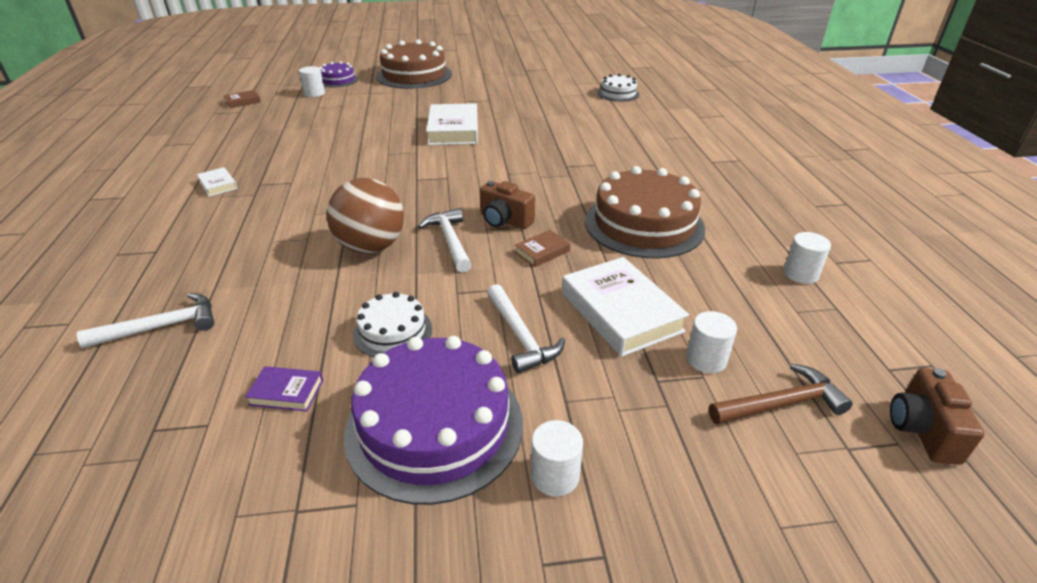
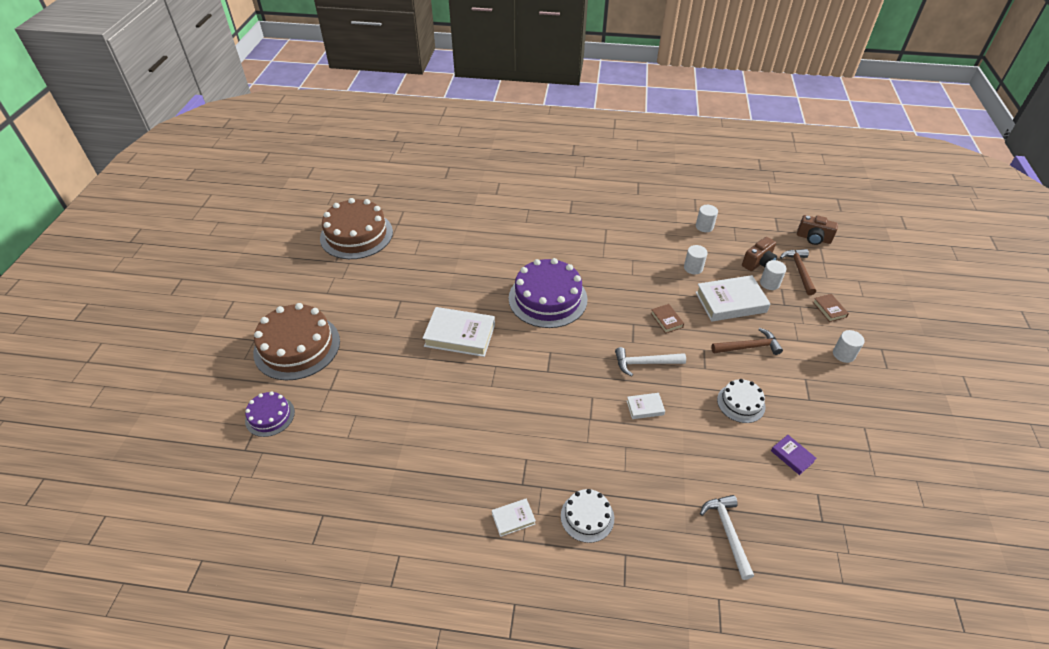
camera: 75 degrees left, 10 degrees up
(243, 102) = (290, 514): brown book -> brown book (829, 309)
(286, 392) = (792, 456): purple book -> purple book turned 60 degrees counterclockwise
(314, 93) = (302, 440): white cylinder -> white cylinder (693, 268)
(371, 247) = (645, 407): brown ball -> white book
(434, 426) = (815, 392): purple cake -> purple cake (548, 298)
(504, 220) = (624, 330): brown camera -> brown camera (758, 263)
(520, 336) = (748, 347): white hammer -> brown hammer
(618, 93) = (429, 220): white cake -> white cake (587, 517)
(644, 224) = (643, 267): brown cake -> brown cake (356, 235)

